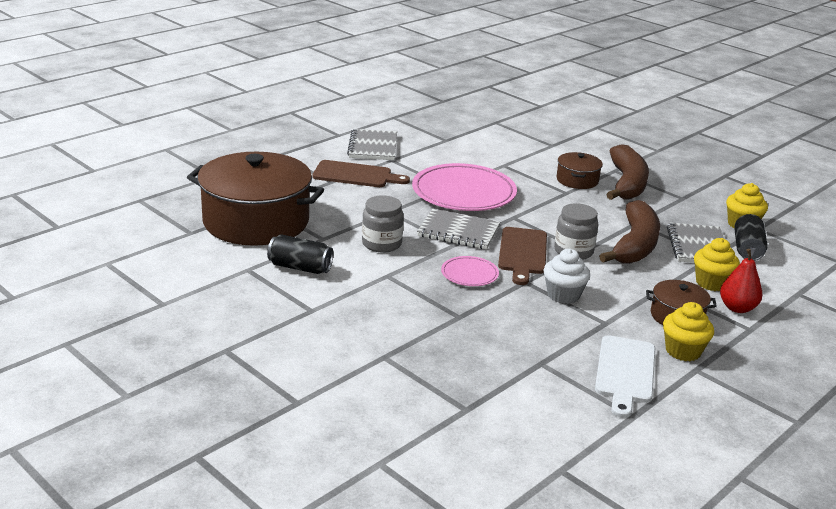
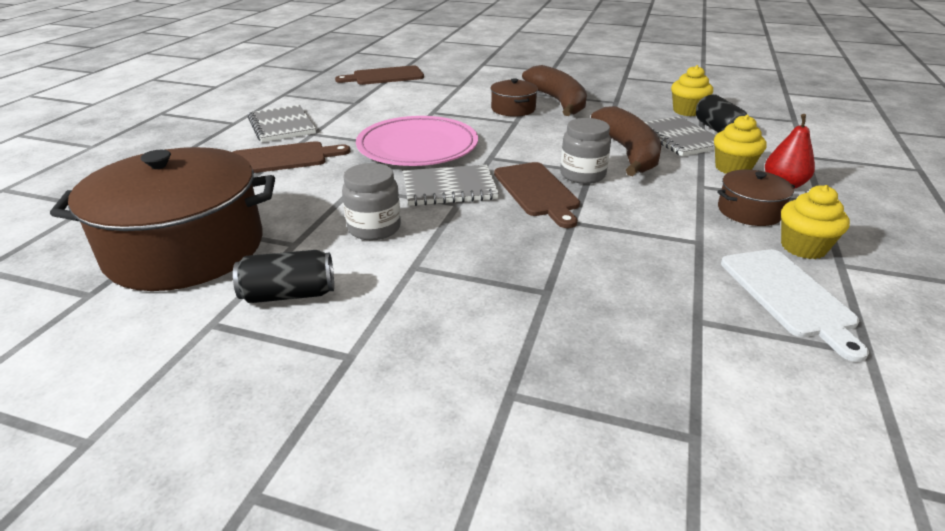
camera: 25 degrees left, 5 degrees up
(469, 274) = (506, 233): pink plate -> none
(493, 119) = (384, 76): none -> brown cutting board
(563, 295) = (625, 225): white cupcake -> none

